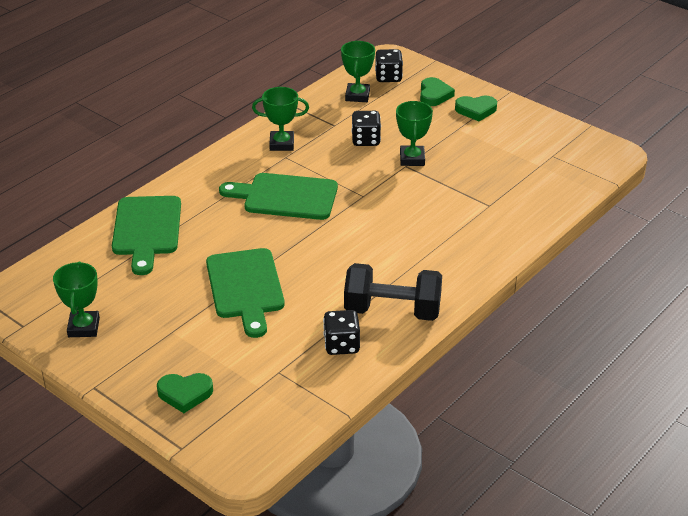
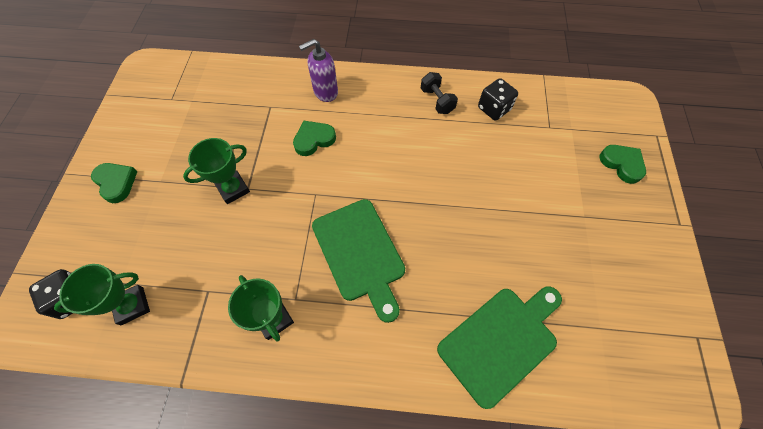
camera: 125 degrees left, 25 degrees up
(83, 327) = (647, 284): green trophy -> none
(245, 288) = (496, 201): green cutting board -> none
(366, 140) = (221, 244): black dice -> none
(392, 311) = (437, 101): black dumbbell -> black dumbbell, size x0.54
(434, 95) = (99, 232): green heart -> green heart (314, 140)
(476, 244) = (325, 92): none -> purple soap dispenser

